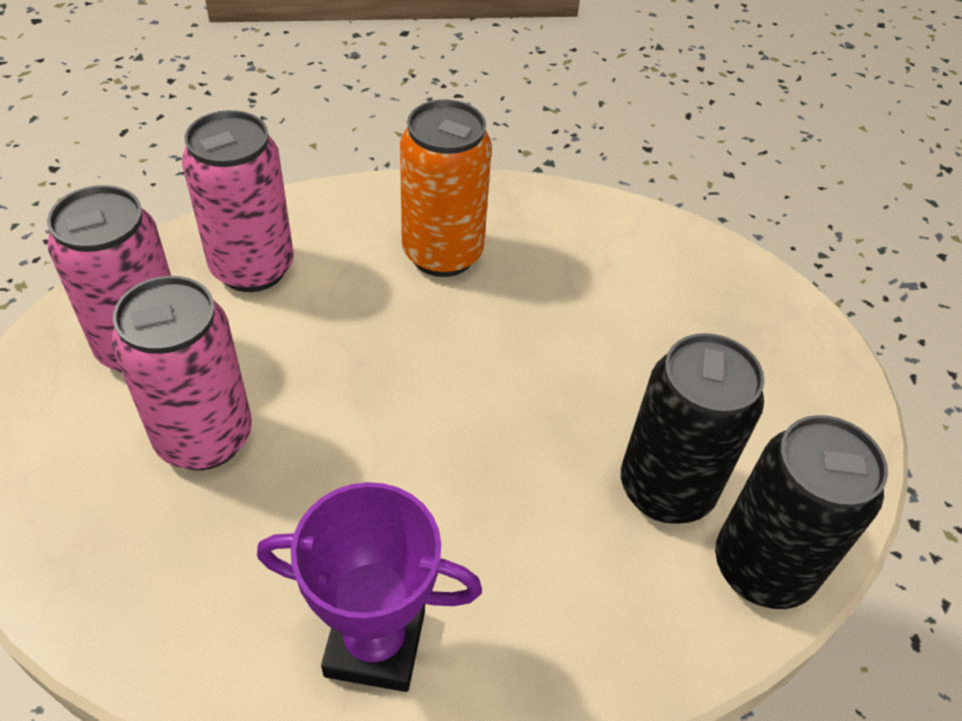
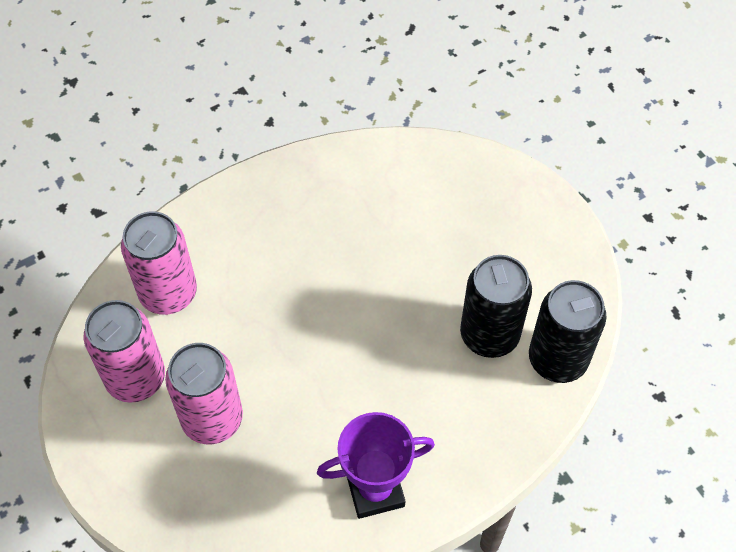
camera: 20 degrees left, 10 degrees up
(442, 254) = (284, 230): orange can -> none

